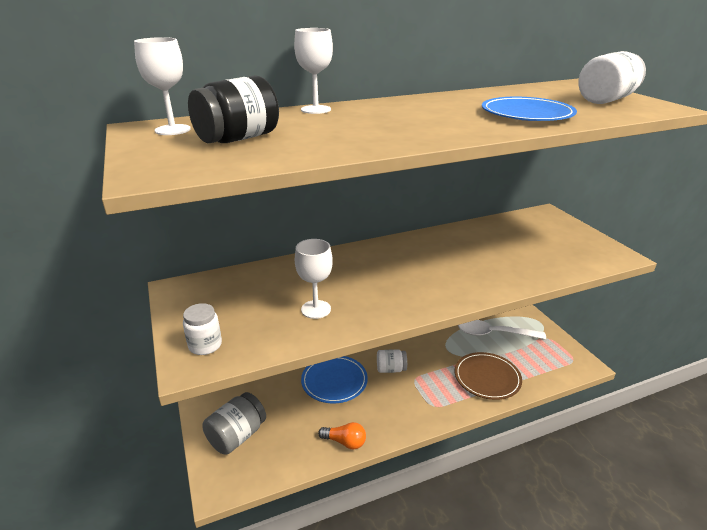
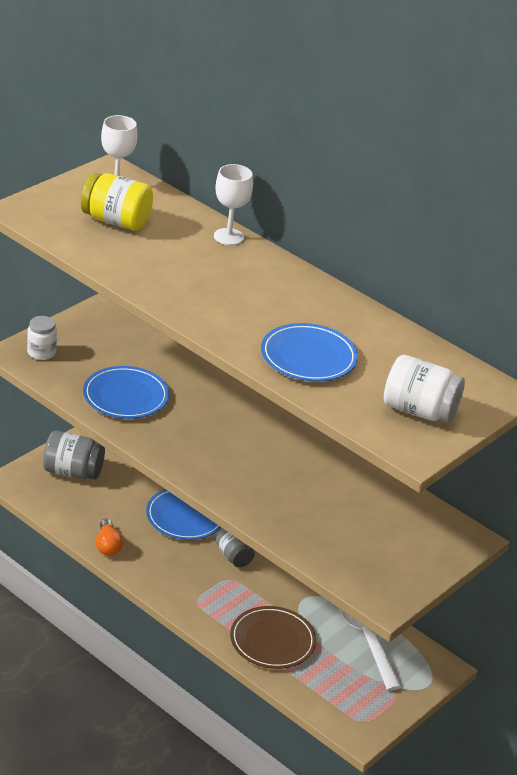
camera: 60 degrees right, 5 degrees up
(238, 138) = (116, 221): black jar -> yellow jar
(316, 309) = (125, 396): white goblet -> blue plate
(391, 369) = (234, 556): white jar -> grey jar

